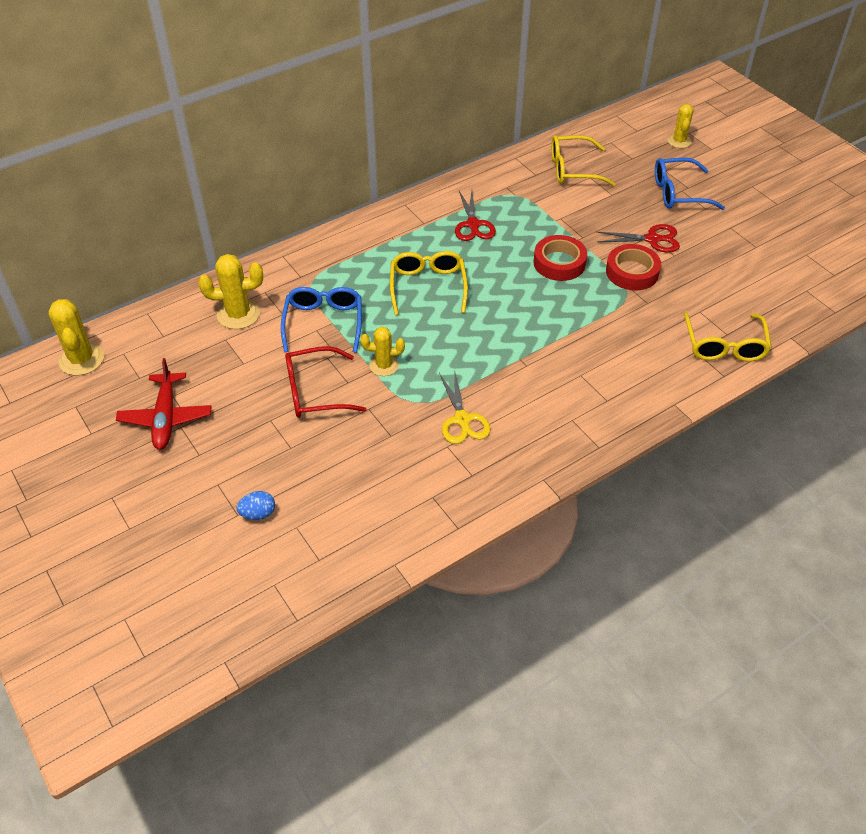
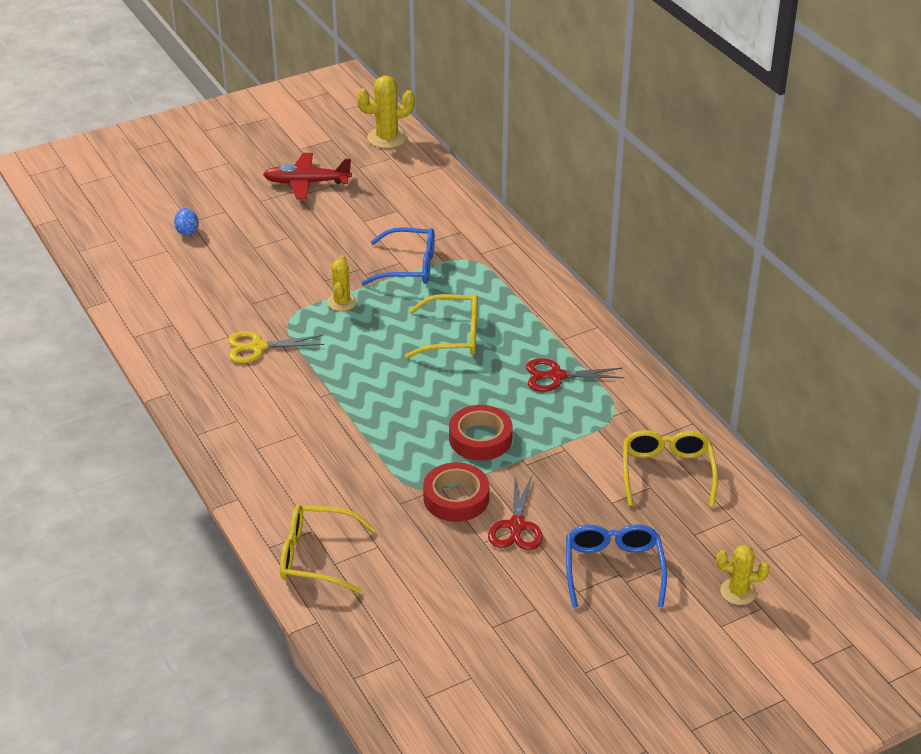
camera: 95 degrees right, 10 degrees down
(238, 314) = (430, 217): yellow cactus -> none
(315, 392) = (317, 261): red glasses -> none

